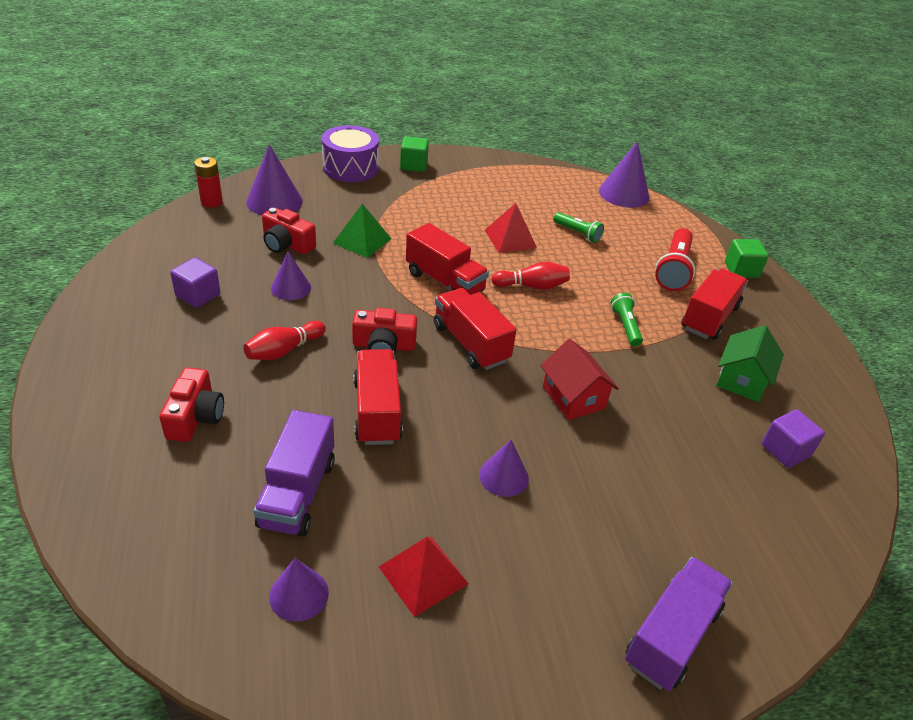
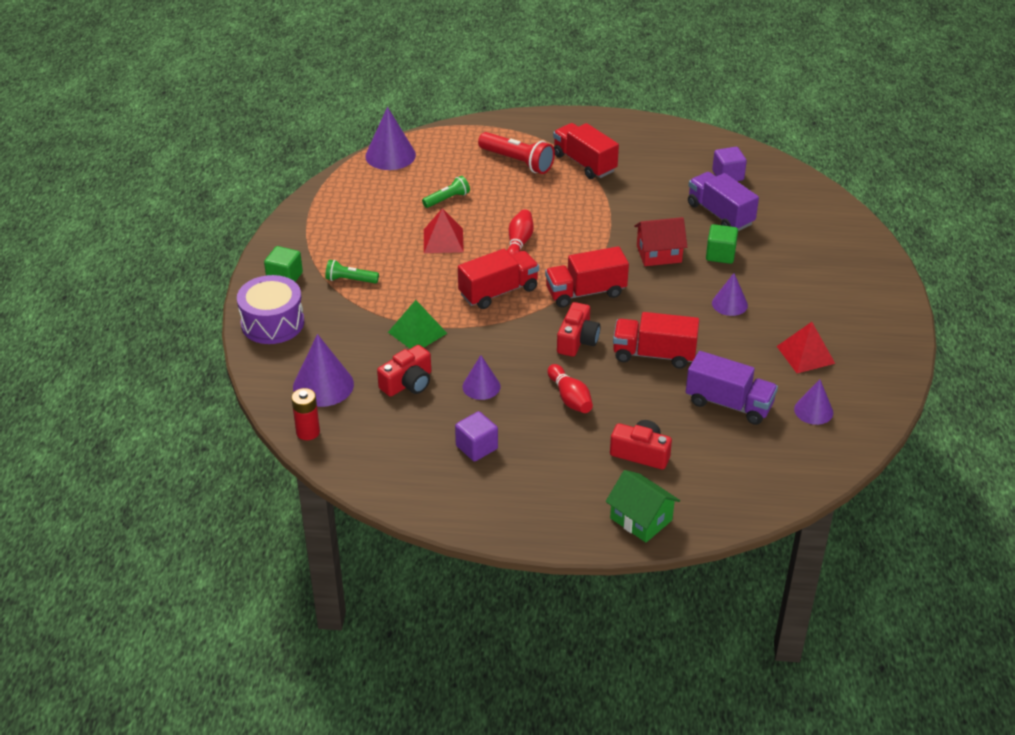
camera: 70 degrees left, 0 degrees up
(625, 326) = (584, 207): green flashlight -> green flashlight (350, 280)
(672, 636) = (858, 265): purple truck -> purple truck (720, 214)
(741, 270) = (528, 127): green cube -> green cube (720, 255)
(742, 380) = (657, 171): green house -> green house (641, 519)

